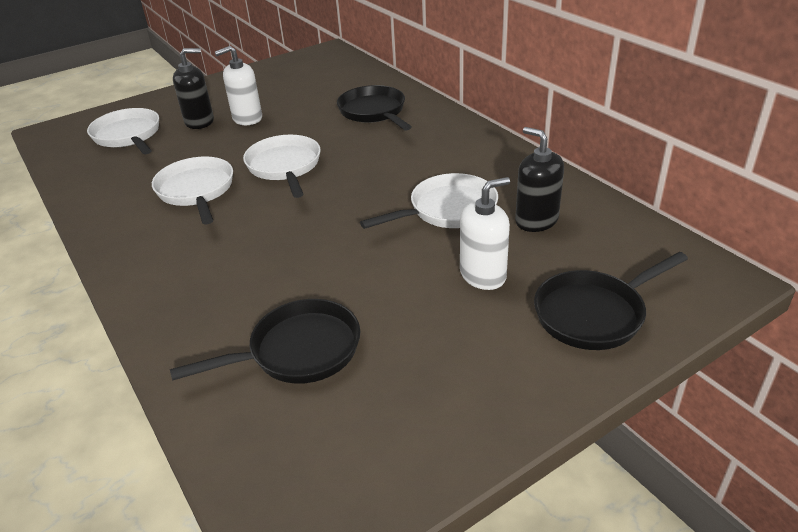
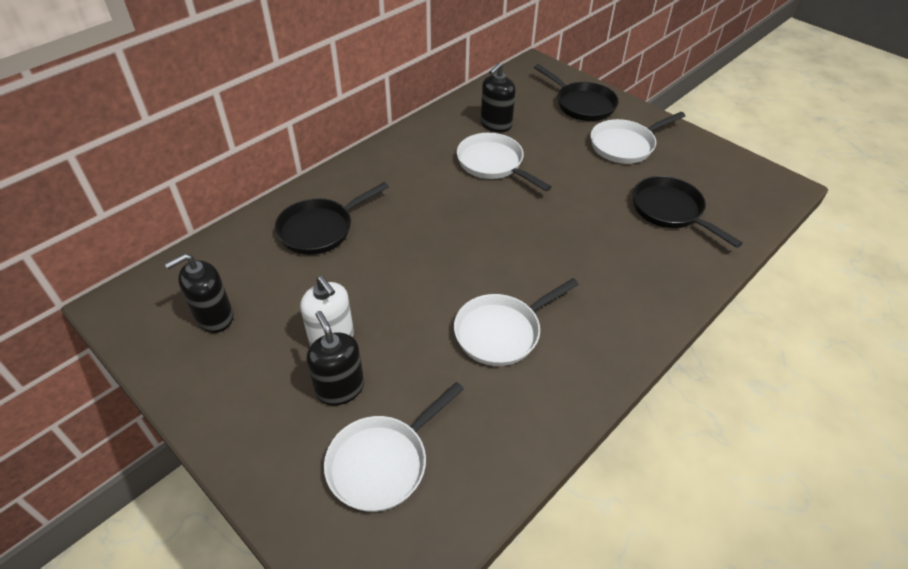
camera: 105 degrees left, 10 degrees up
(285, 167) = (443, 273): white pan -> white pan (625, 145)
(297, 79) = (214, 317): none -> black soap dispenser
(483, 275) = (564, 143): white soap dispenser -> none

